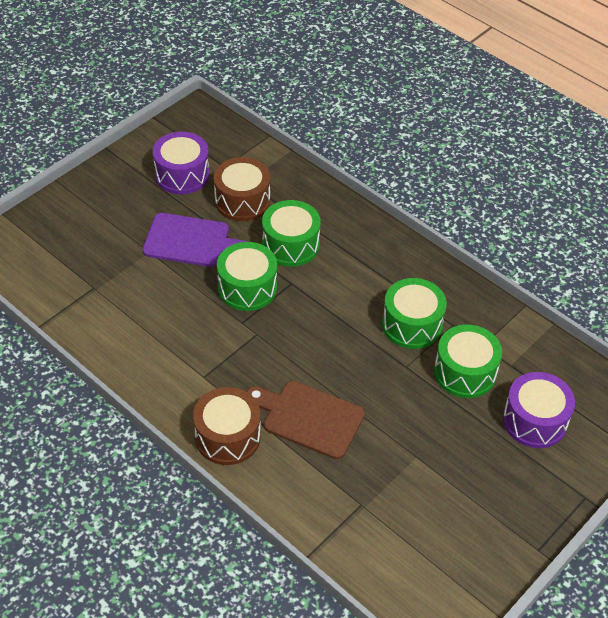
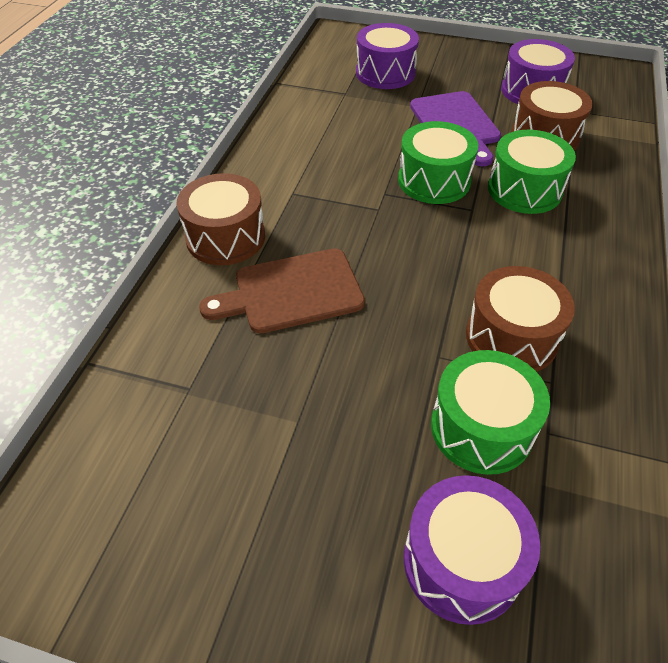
camera: 65 degrees right, 0 degrees up
(85, 248) = (385, 73): none -> purple drum
(309, 418) = (292, 292): brown cutting board -> brown cutting board turned 105 degrees counterclockwise
(412, 324) = (511, 337): green drum -> brown drum

